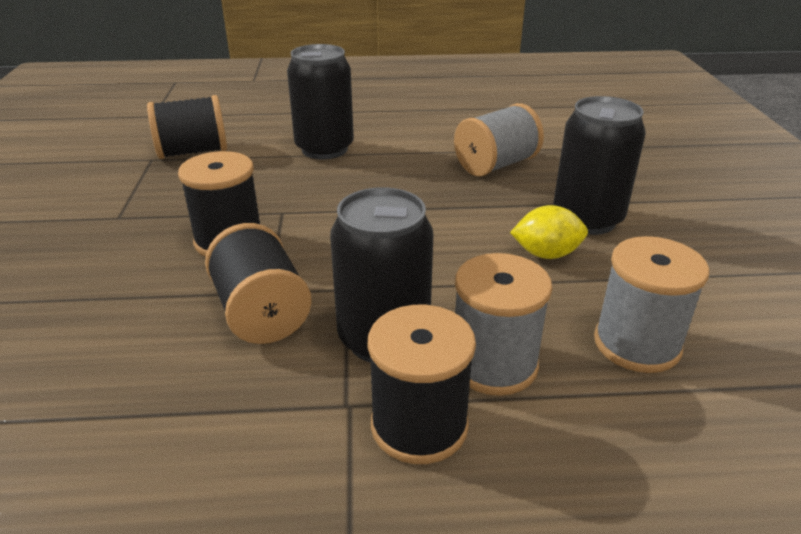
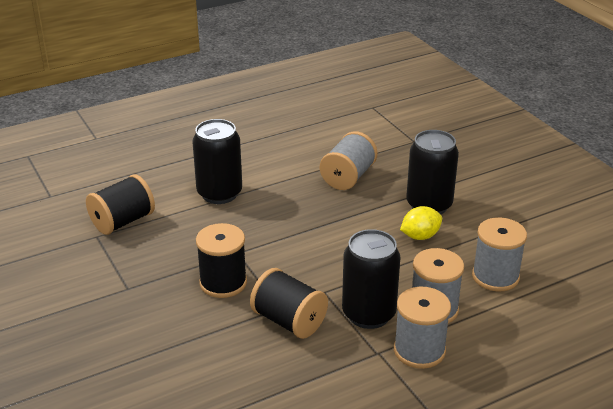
camera: 25 degrees left, 0 degrees up
(419, 425) = (419, 350): black spool -> grey spool

